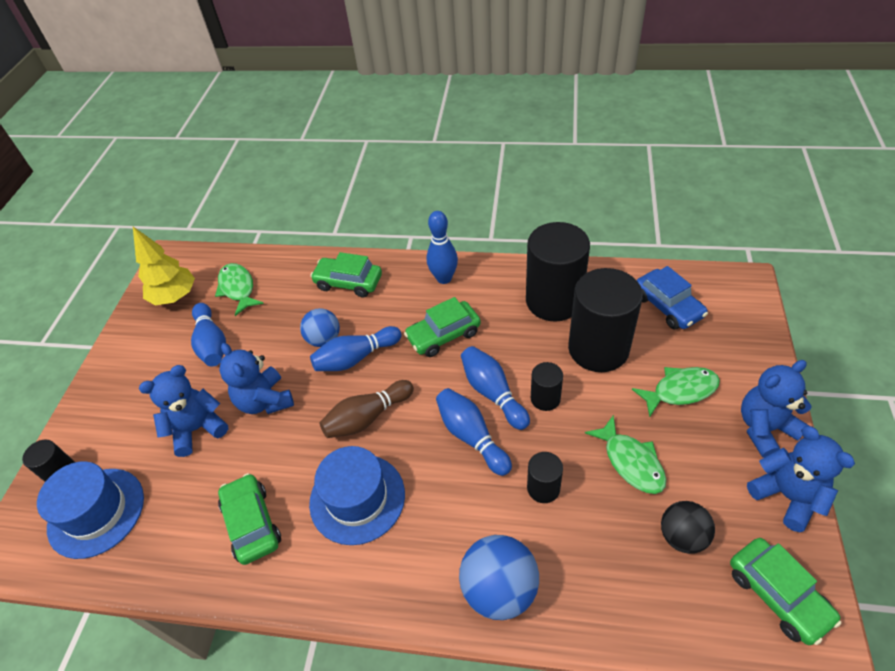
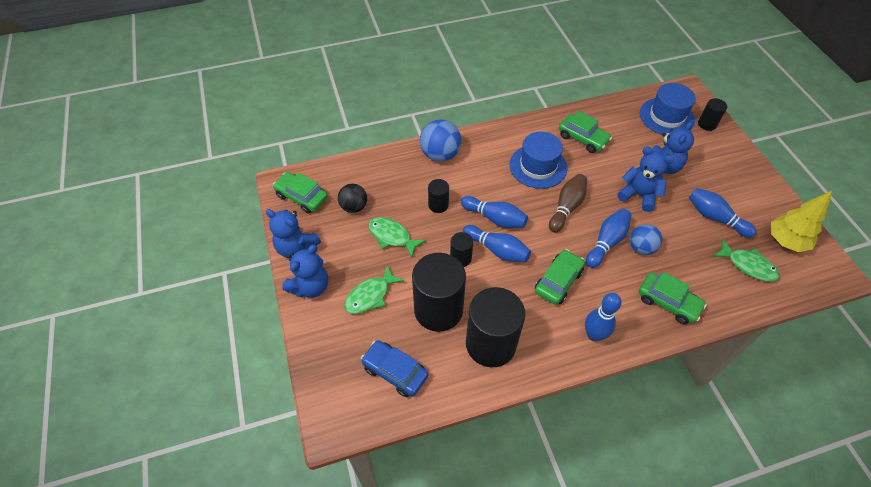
camera: 150 degrees right, 5 degrees up
(348, 282) = (668, 302): green car -> green car turned 45 degrees clockwise

